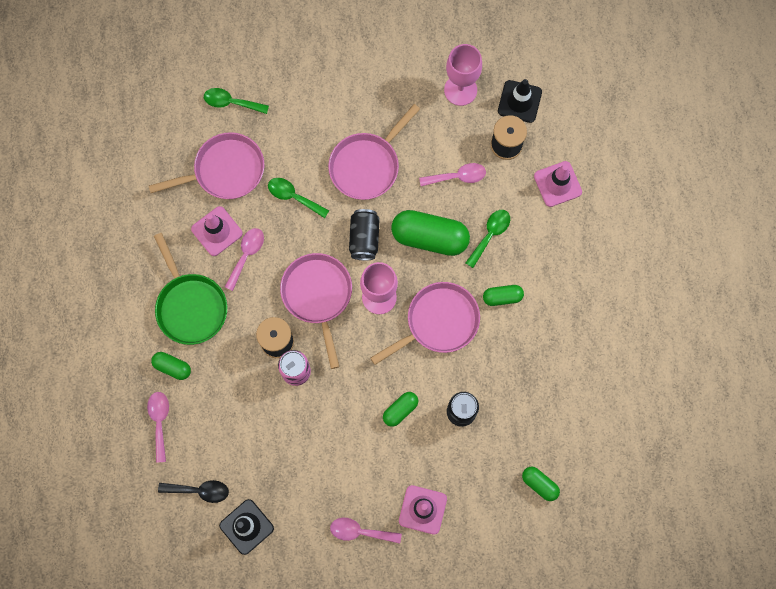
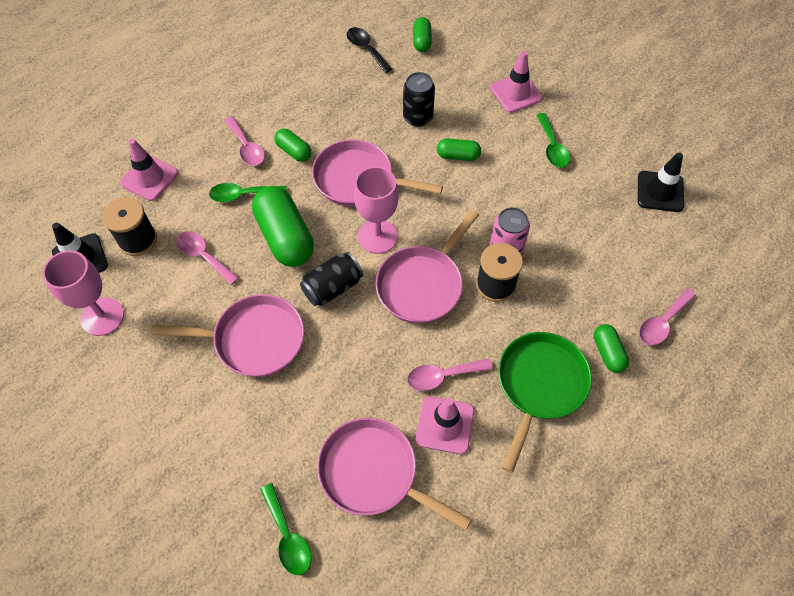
camera: 130 degrees left, 15 degrees down
(199, 490) = (675, 245): black spoon -> black spoon (366, 49)
(293, 197) = (344, 381): green spoon -> green spoon (552, 147)
(360, 531) = (575, 119): pink spoon -> pink spoon (246, 147)

